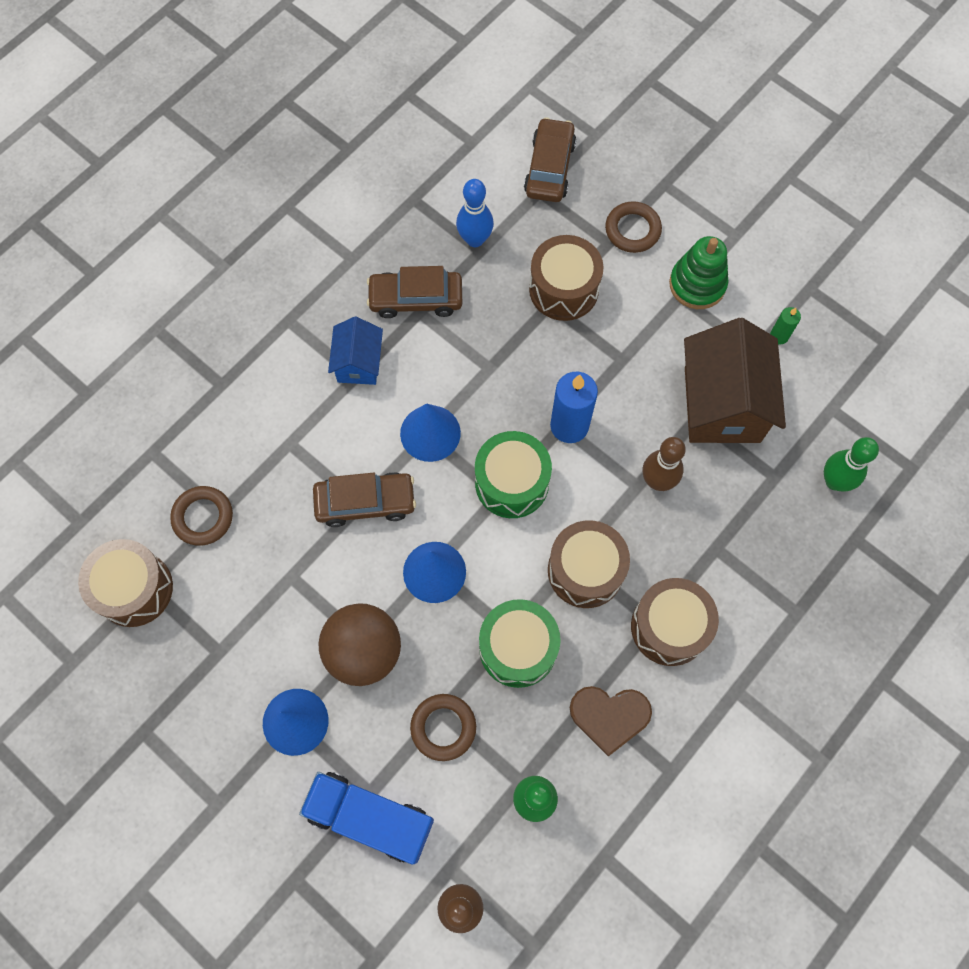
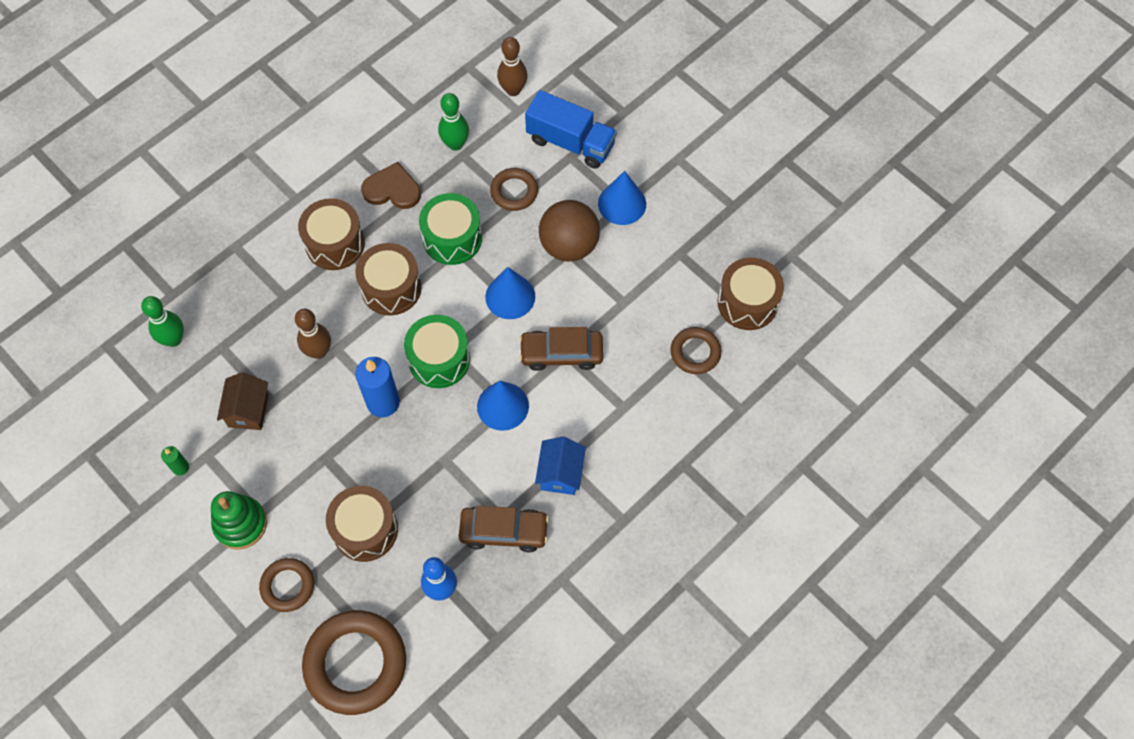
camera: 175 degrees left, 5 degrees down
(549, 168) = (355, 663): brown car -> brown ring
(722, 404) = (248, 410): brown house -> brown house, size x0.55

